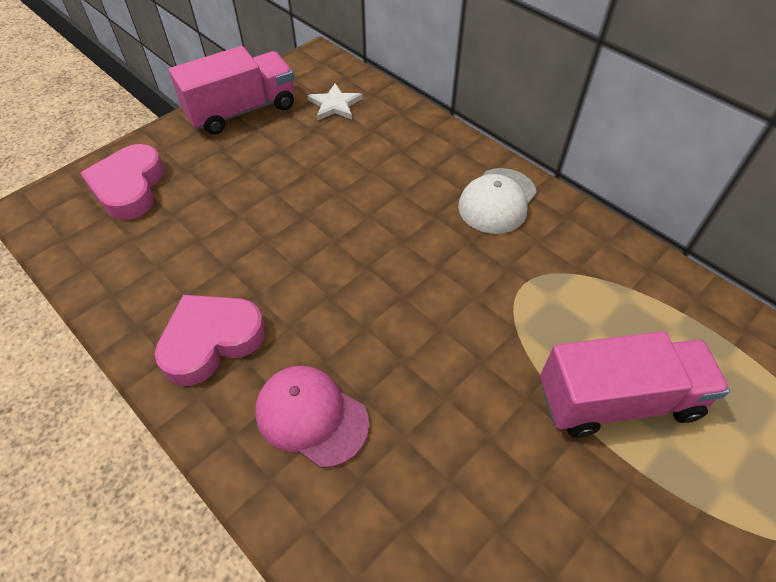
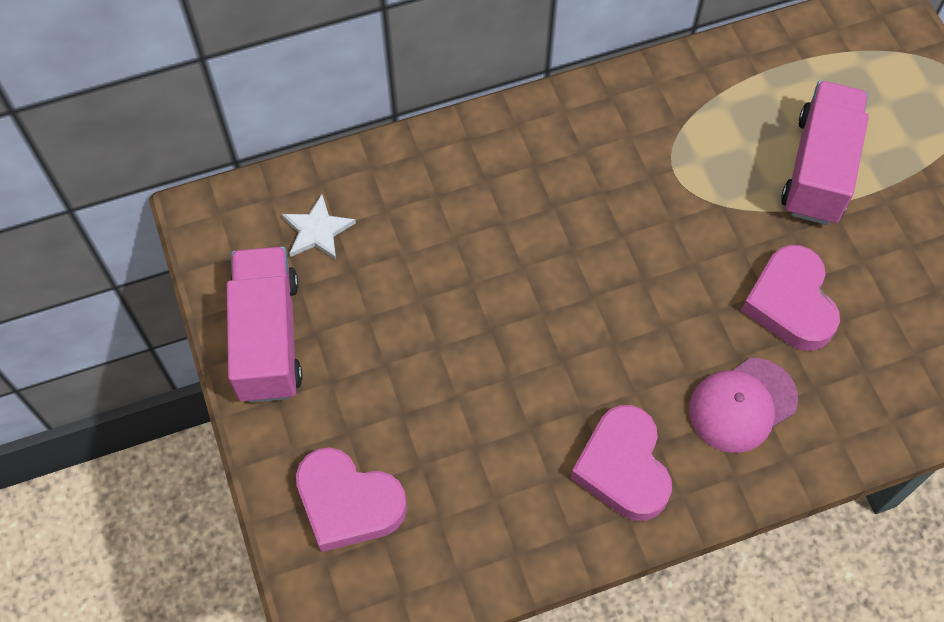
camera: 65 degrees left, 10 degrees up
(446, 424) = (790, 303): none -> pink heart
(497, 201) = (561, 142): white cap -> none

